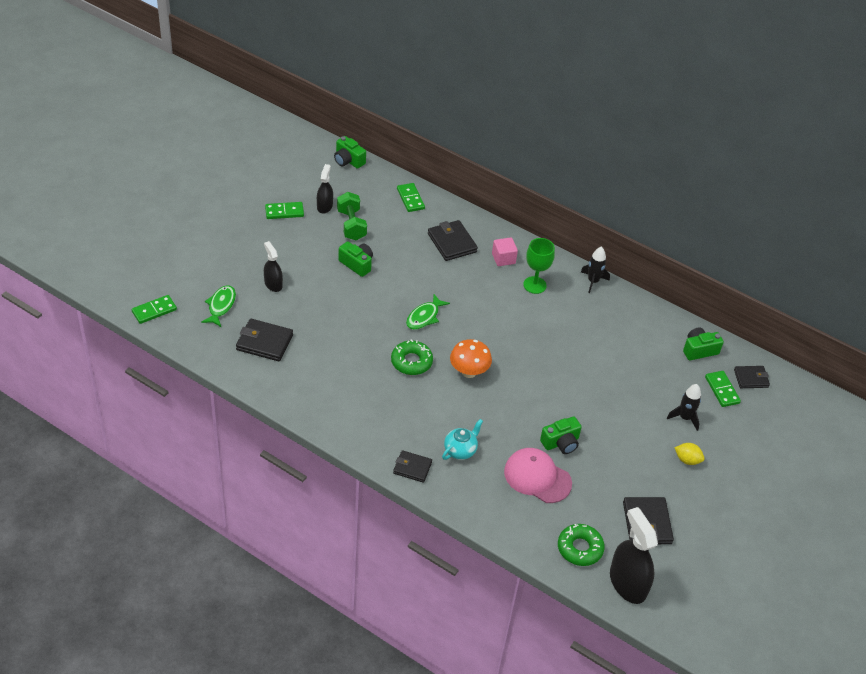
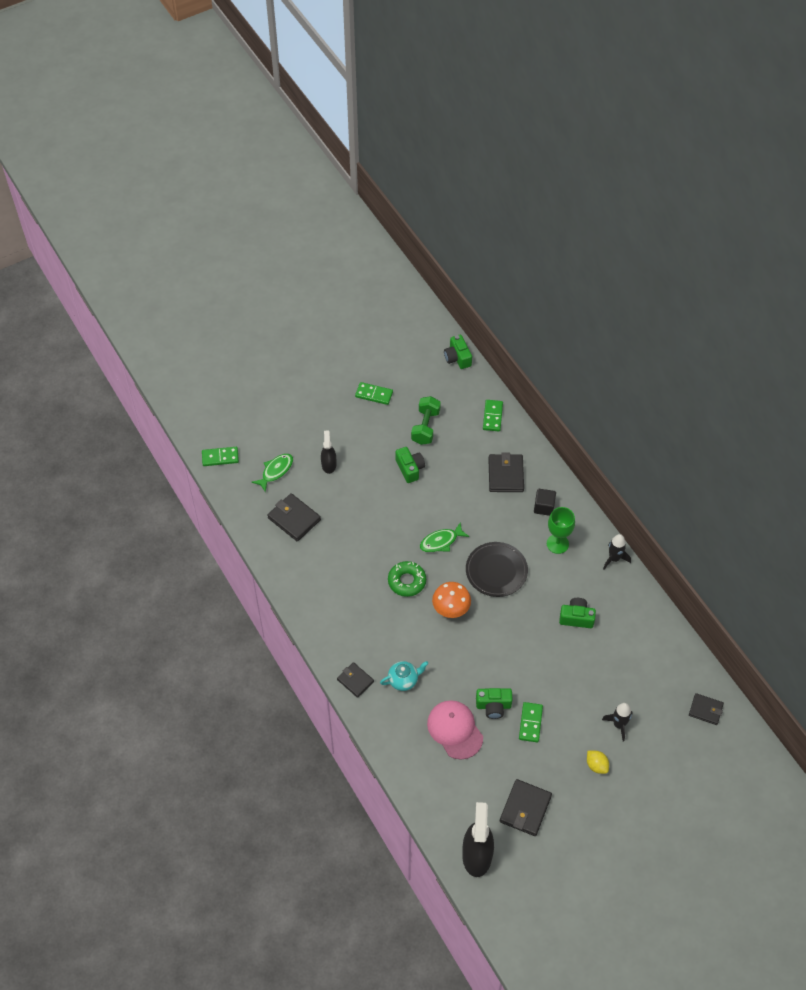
camera: 30 degrees right, 10 degrees up
(324, 206) = (412, 400): black spray bottle -> none
(492, 325) = (496, 571): none -> black plate
(503, 258) = (544, 507): pink cube -> black cube
(580, 548) = (454, 808): green donut -> none
(699, 350) = (673, 664): green camera -> green camera (576, 618)
(722, 390) = (670, 711): green domino -> green domino (530, 723)

